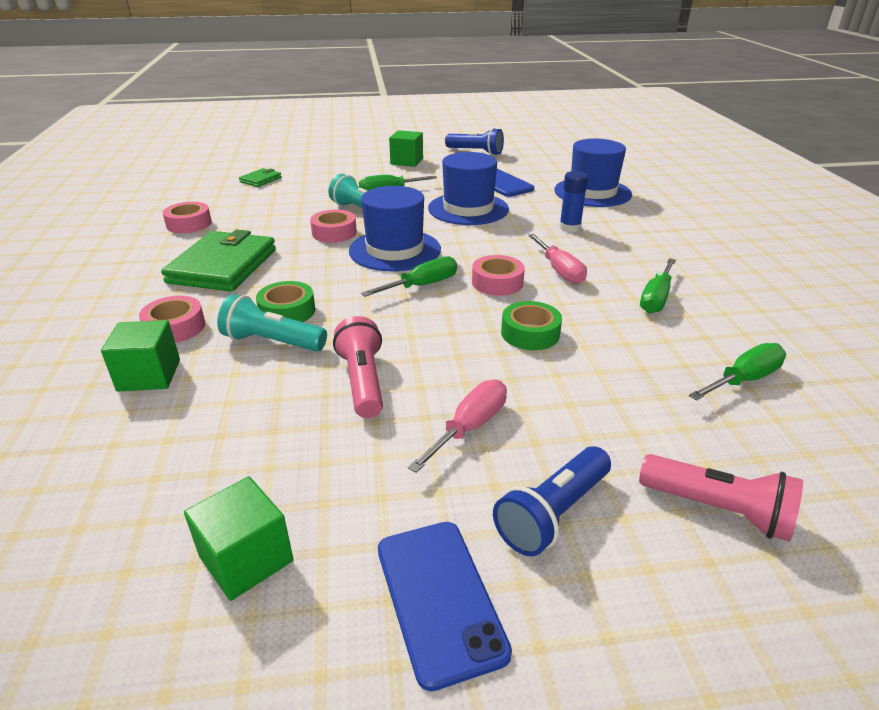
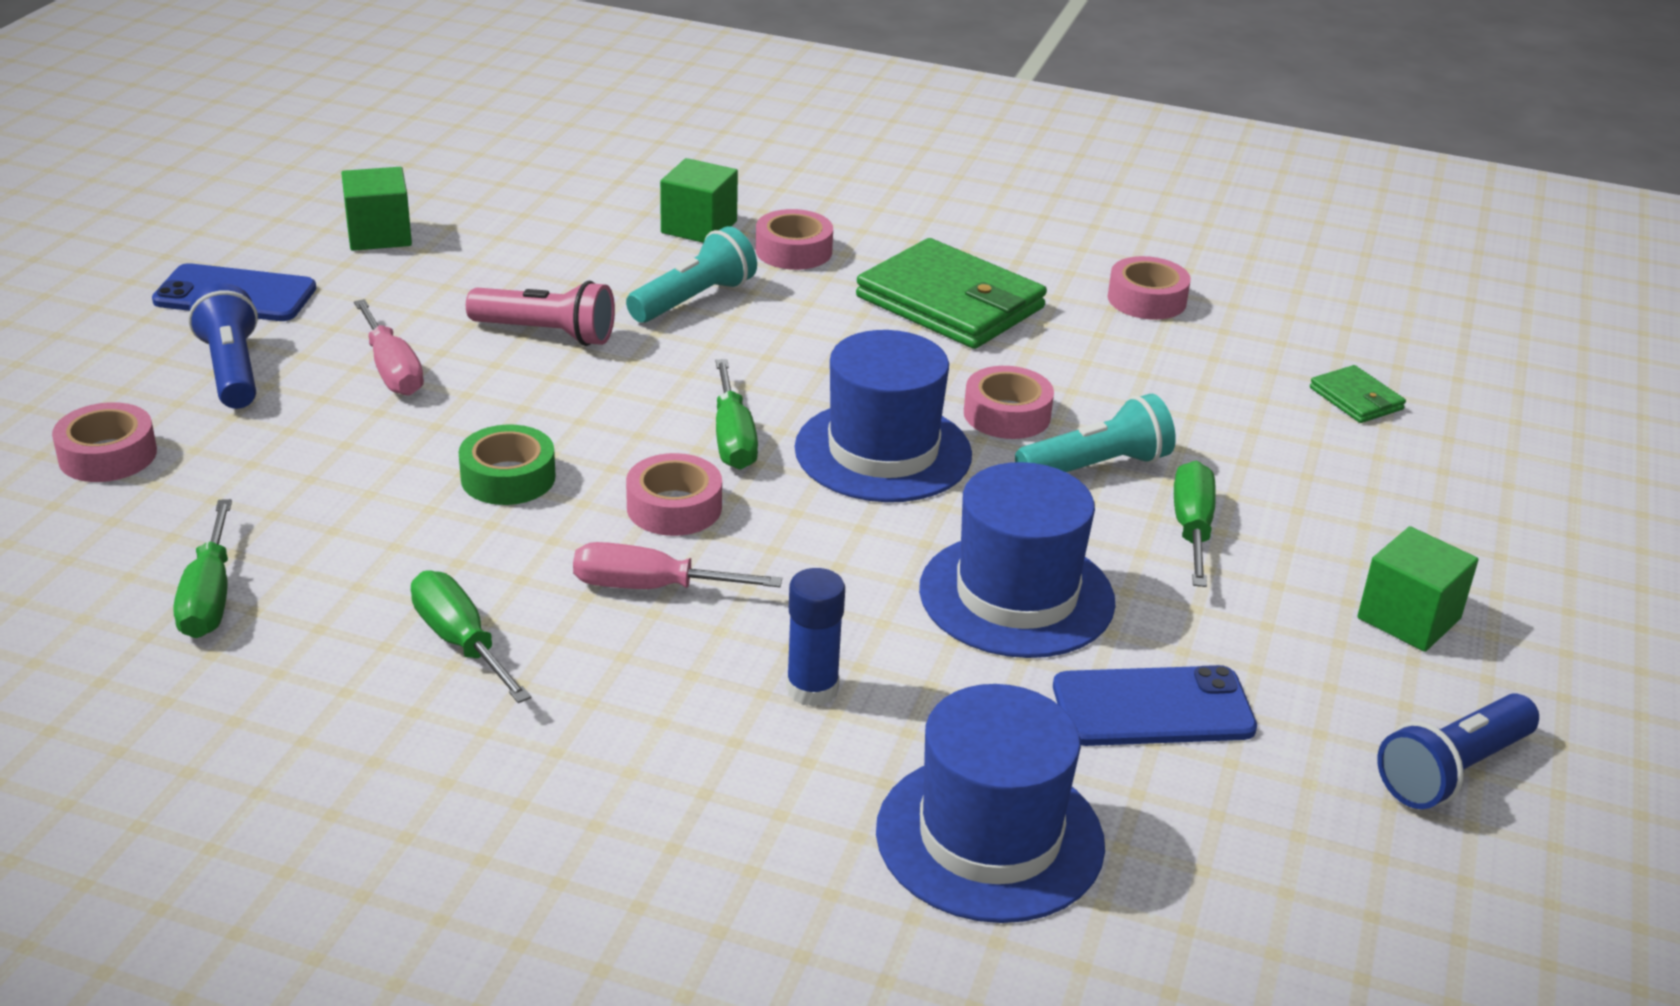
camera: 115 degrees right, 0 degrees up
(287, 311) = (762, 322): green tape -> none
(718, 510) = (108, 455): pink flashlight -> pink tape

